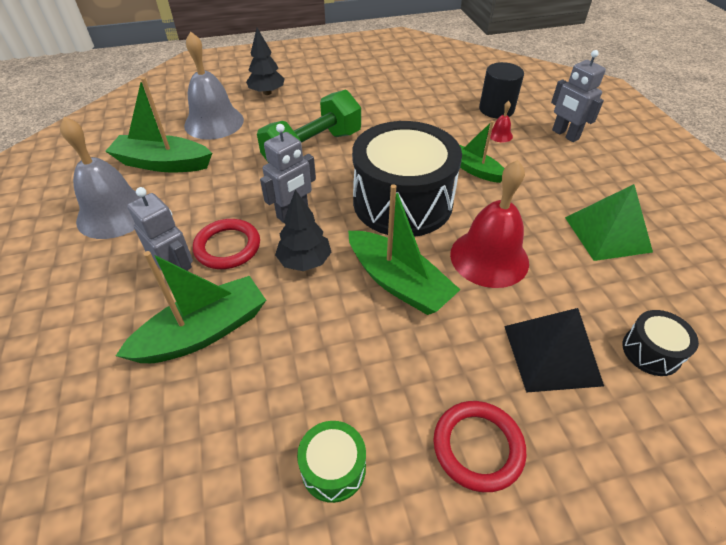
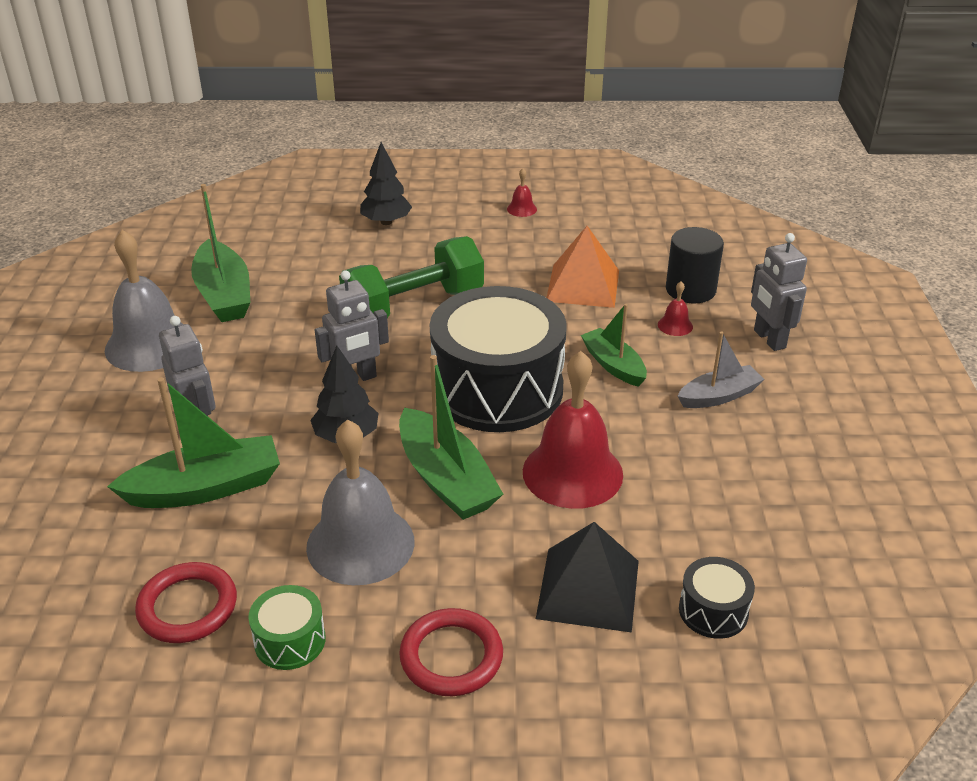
camera: 15 degrees right, 10 degrees down
(163, 163) = (224, 294): green boat -> green boat turned 135 degrees counterclockwise
(214, 122) = (303, 252): grey bell -> grey bell (360, 544)
(227, 247) = (264, 404): red ring -> red ring (187, 607)
(358, 71) = (522, 209): none -> red bell
(424, 117) = (583, 285): none -> orange pyramid
(556, 180) = (719, 396): none -> grey boat
(607, 234) = (745, 473): green pyramid -> none

